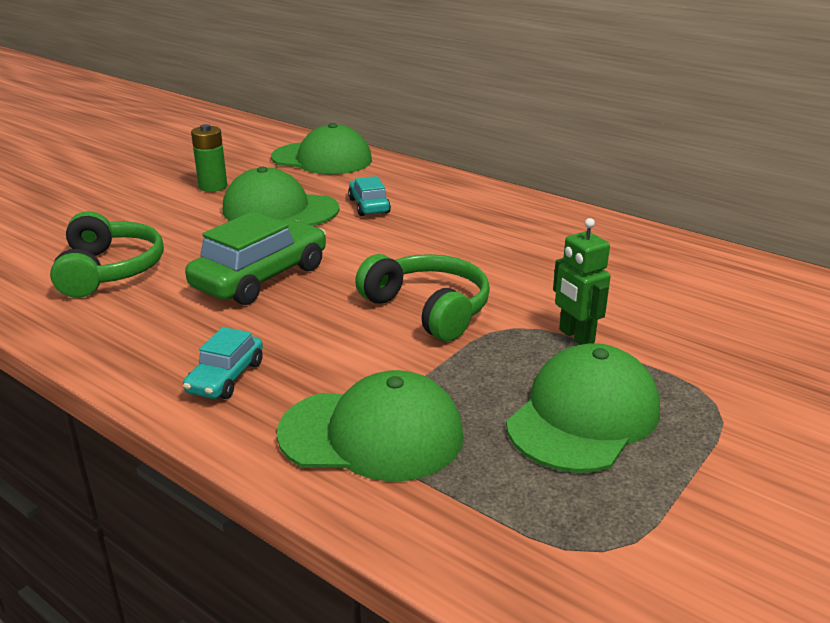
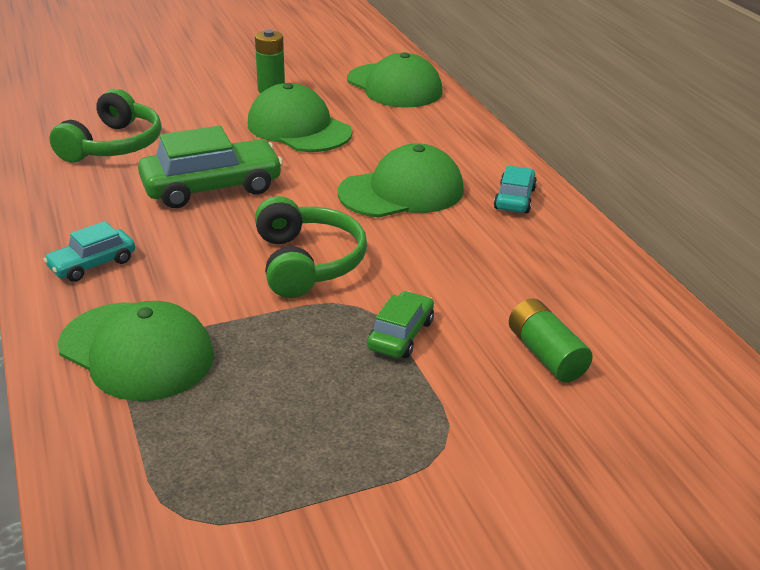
camera: 30 degrees right, 5 degrees up
(369, 206) = (378, 146): turquoise car -> turquoise car (514, 199)
(576, 336) = (401, 335): green robot -> green car
(583, 416) = (312, 407): green cap -> green cap (402, 191)
(693, 312) = (546, 354): none -> green battery

